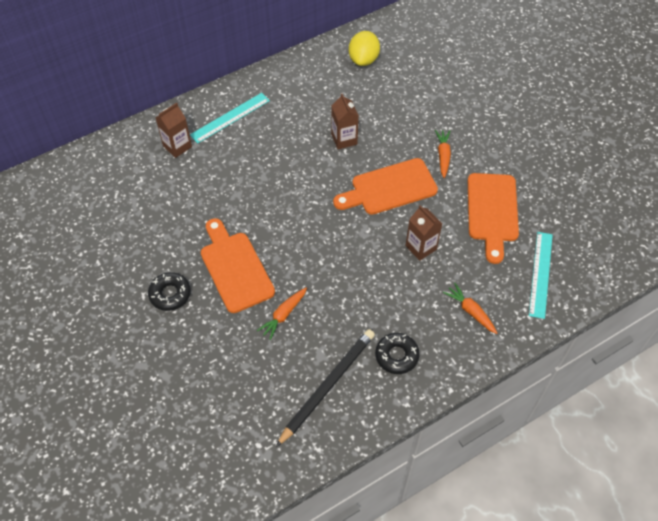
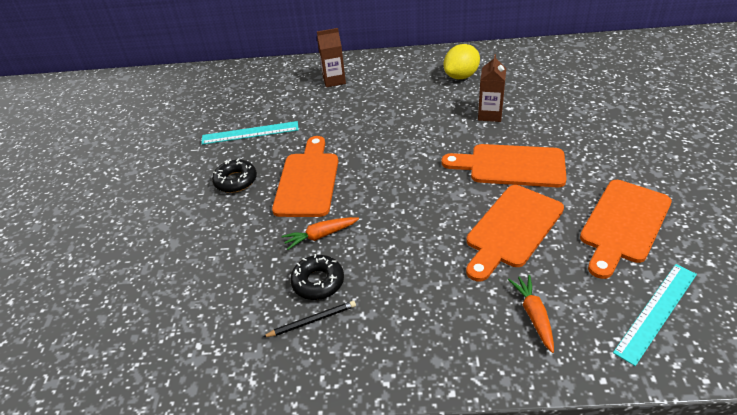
camera: 35 degrees right, 15 degrees down
(230, 117) = (394, 73): turquoise ruler -> turquoise ruler (250, 133)
(327, 386) = (312, 320): black pencil -> black pencil, size x0.50
(363, 59) = (552, 62): yellow lemon -> yellow lemon (461, 76)
(396, 356) = (410, 324): black donut -> black donut (318, 282)
(421, 247) = (512, 229): brown carton -> orange cutting board
(443, 156) = (591, 156): orange carrot -> none

